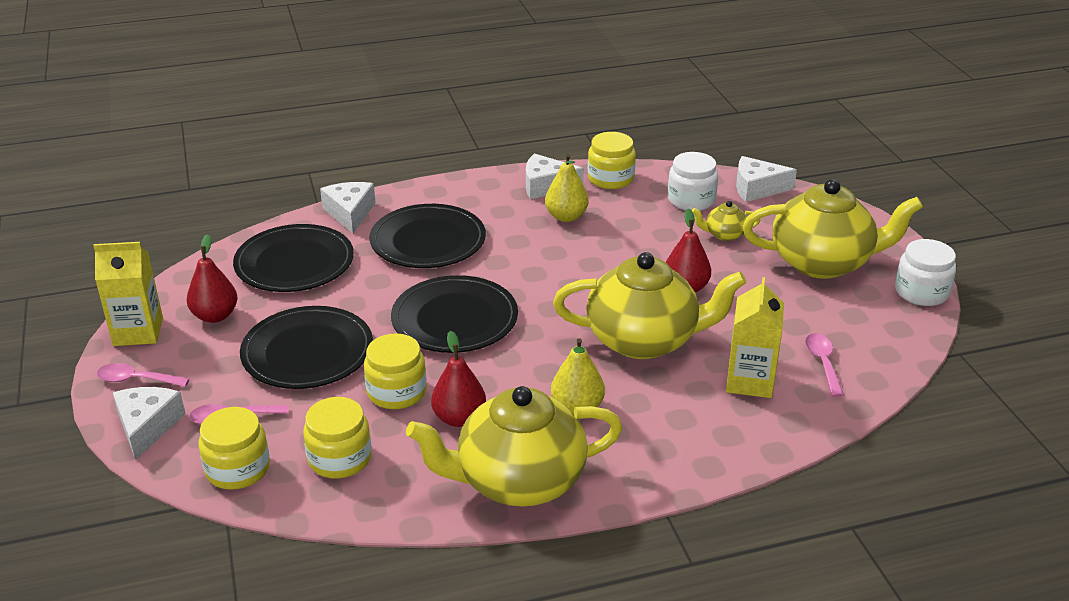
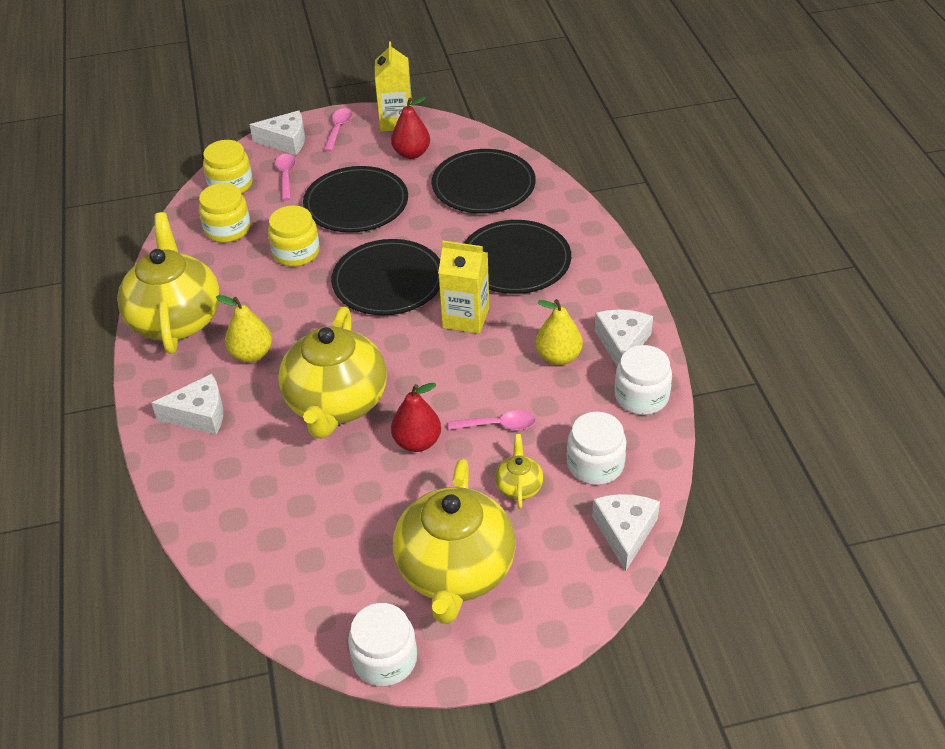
camera: 95 degrees right, 10 degrees up
(350, 213) = (565, 210): white cheese -> white cheese (199, 414)
(459, 418) = (256, 287): red pear -> none
(610, 179) = (641, 396): yellow jar -> white jar
(750, 381) = (260, 474): yellow carton -> yellow carton (466, 318)
(822, 363) = (274, 537): pink spoon -> pink spoon (498, 425)

